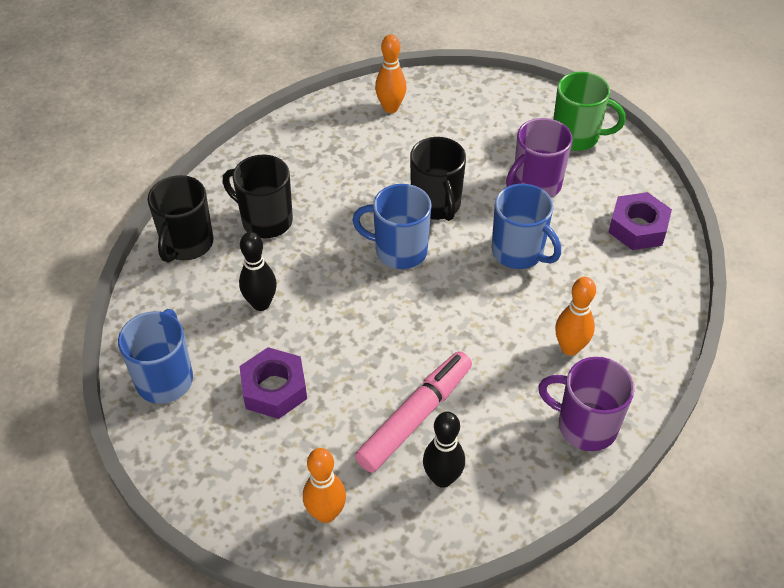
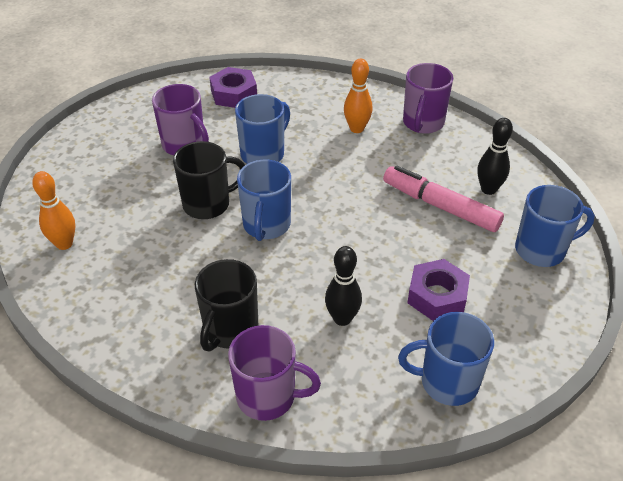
camera: 95 degrees left, 5 degrees down
(187, 244) = (268, 397): black mug -> purple mug
(326, 513) = (541, 250): orange bowling pin -> blue mug
(576, 137) = (126, 122): green mug -> none

